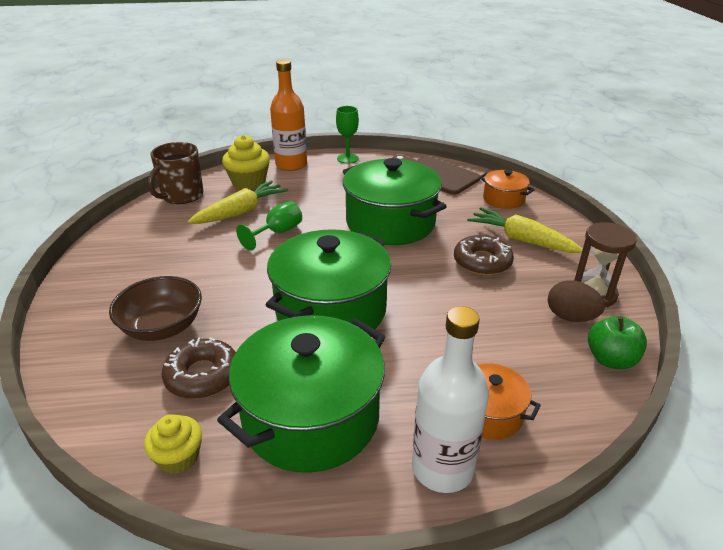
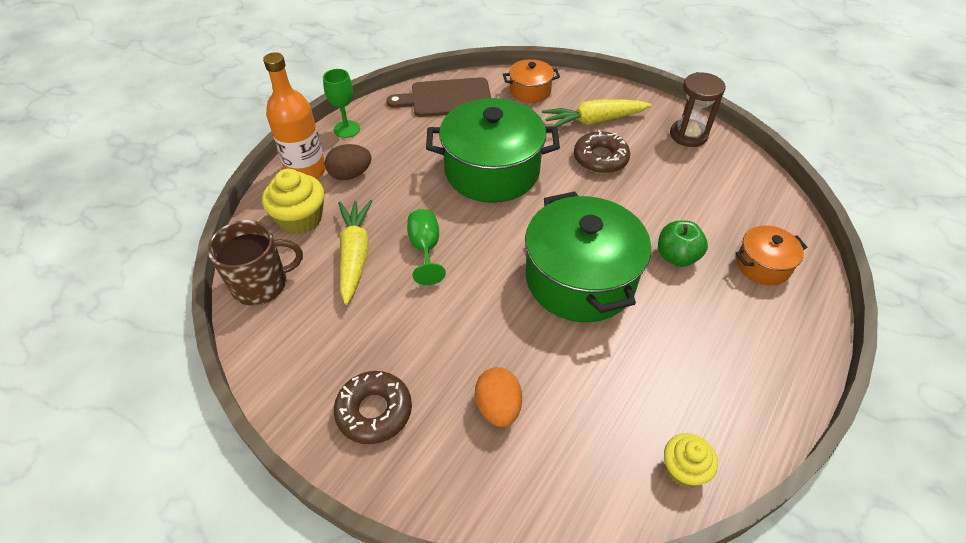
camera: 50 degrees left, 15 degrees up
(162, 327) = (498, 407): brown bowl -> orange egg
(182, 195) = (261, 284): brown mug -> brown mug turned 90 degrees counterclockwise
(202, 376) = (595, 408): brown donut -> brown donut (374, 411)
(311, 417) = (698, 362): green pot -> none
(442, 468) = (794, 319): white bottle -> none
(570, 317) = (702, 162): brown egg -> brown egg (350, 175)
(610, 360) = (756, 176): green apple -> green apple (676, 257)

